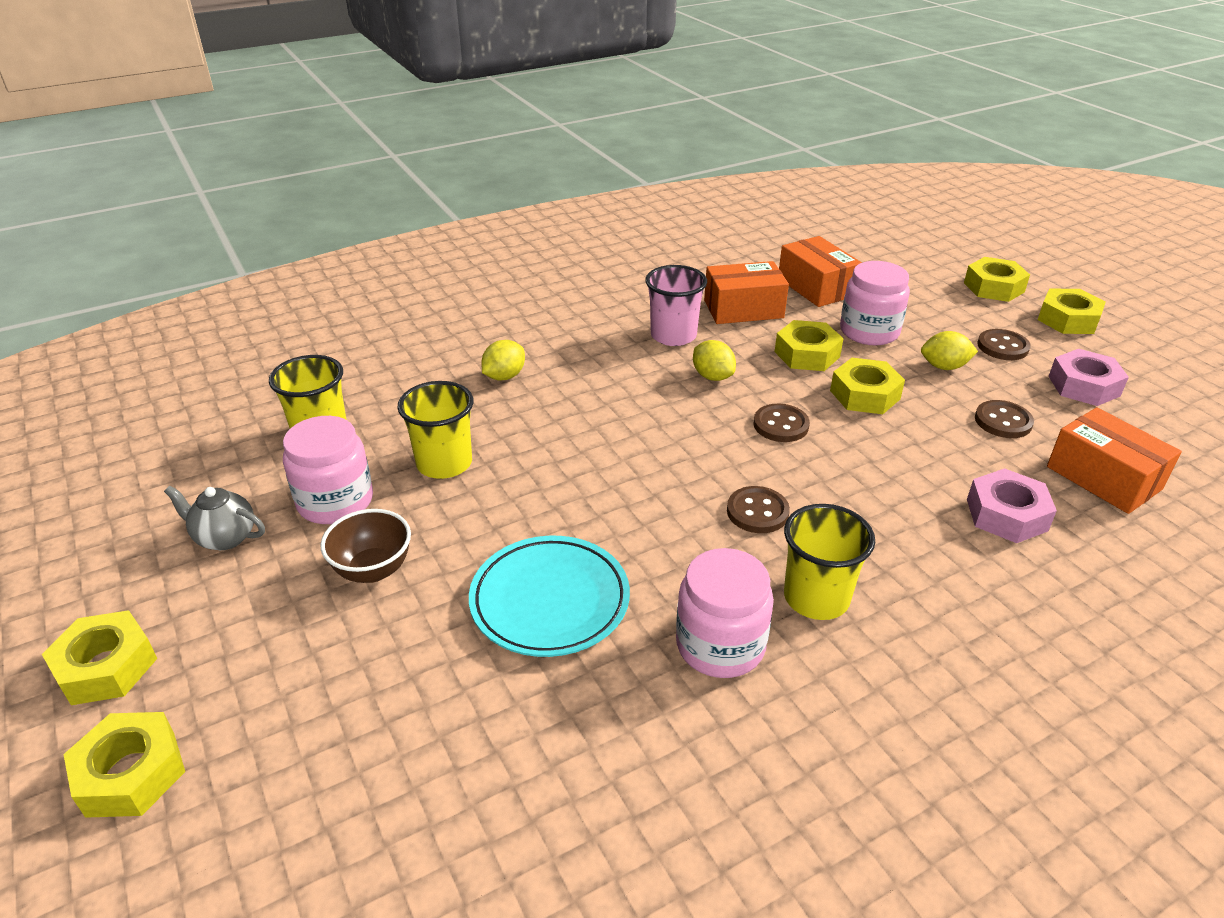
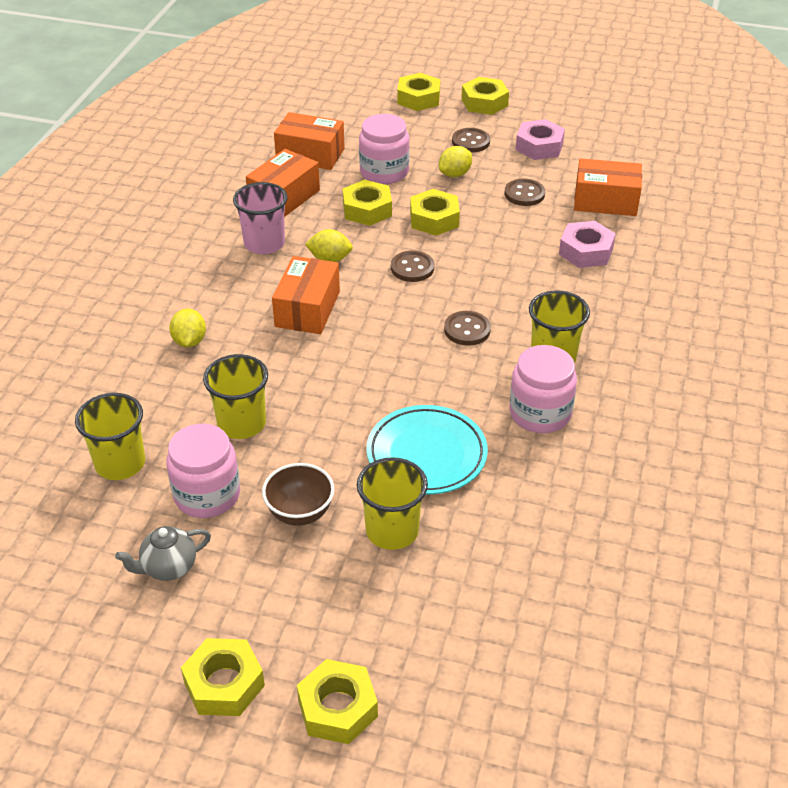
camera: 45 degrees left, 5 degrees up
(416, 648) = (392, 531): none -> yellow cup
(633, 405) = (307, 309): none -> orange box

